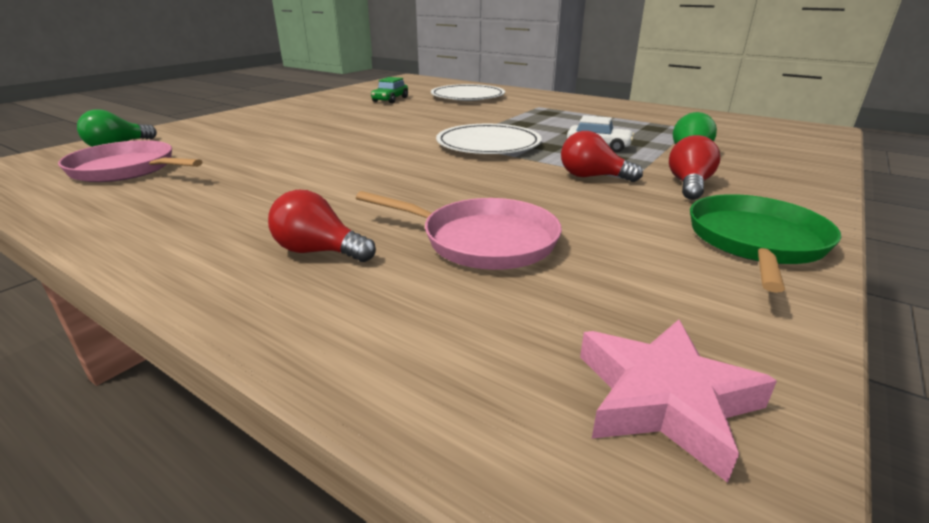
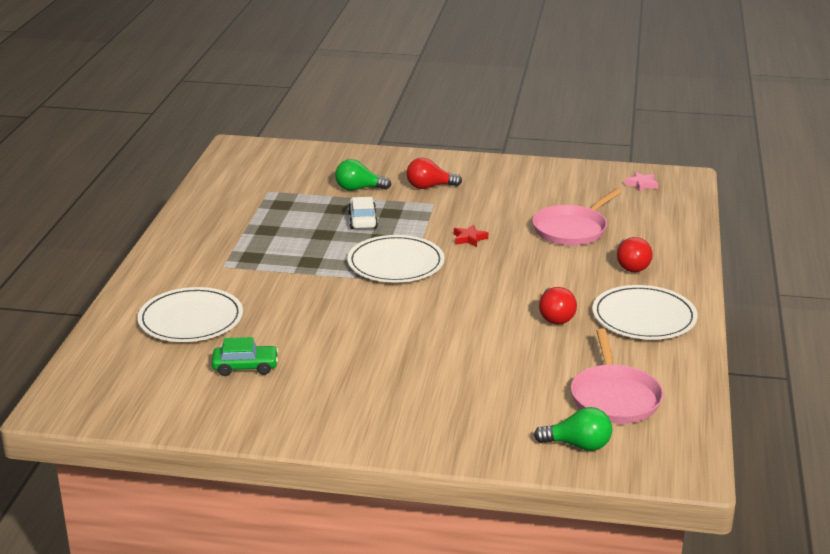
camera: 115 degrees left, 0 degrees up
(197, 219) = (644, 317): none -> white plate
(483, 241) = (572, 229): pink pan -> pink pan turned 135 degrees counterclockwise
(513, 178) = (469, 239): none -> red star
(592, 177) = (442, 215): red light bulb -> red light bulb (555, 317)
(664, 399) = (641, 184): pink star -> pink star, size x0.55
(756, 241) = (501, 171): green pan -> none

